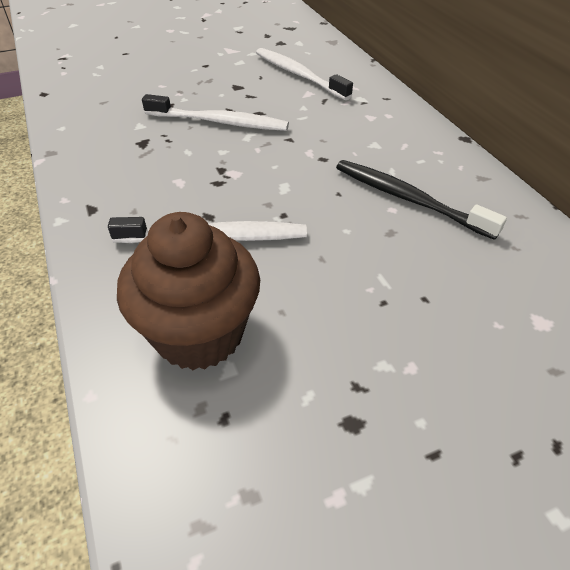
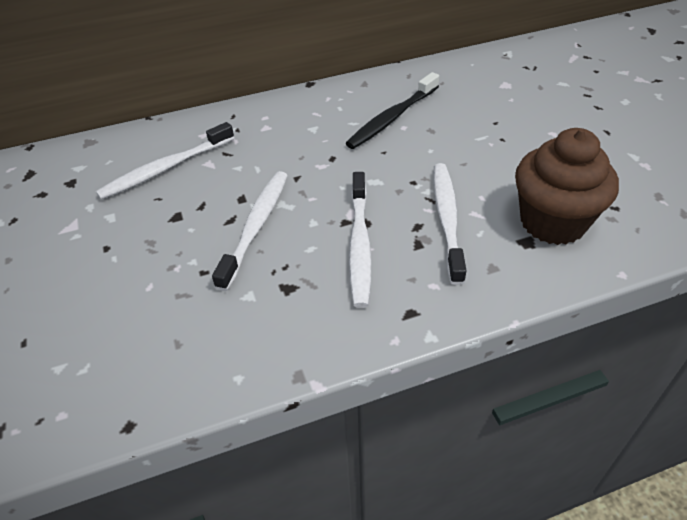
camera: 85 degrees left, 0 degrees up
(186, 177) = (359, 245): none -> white toothbrush

